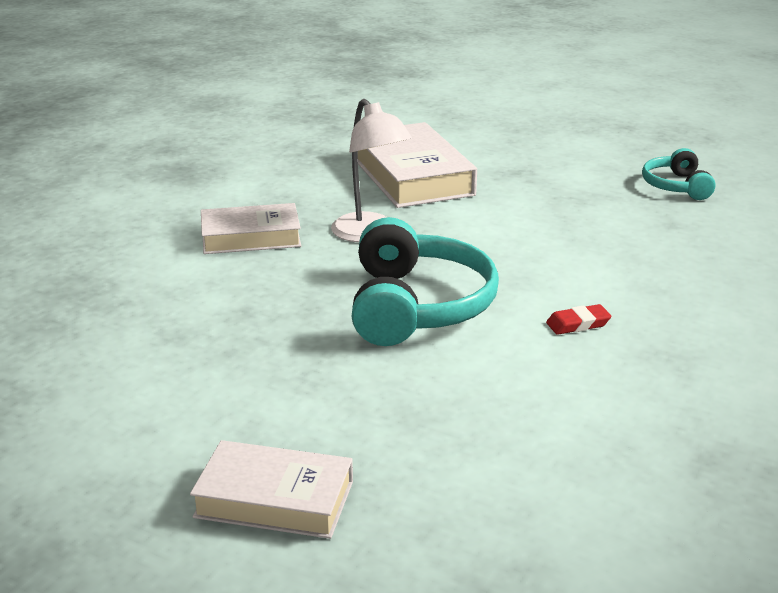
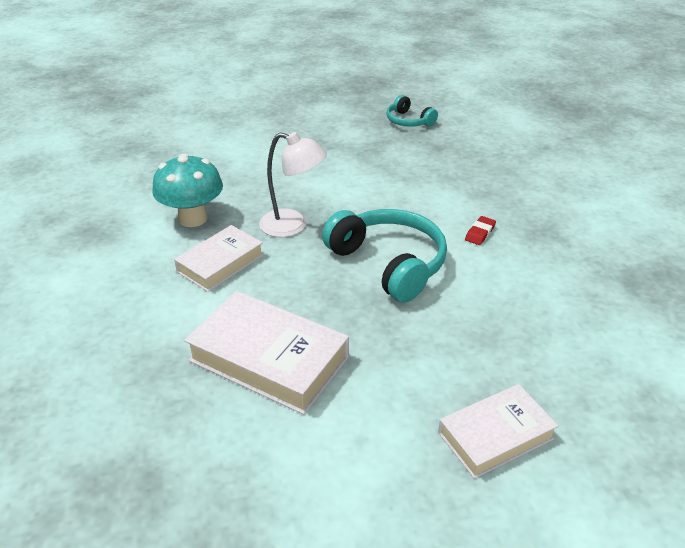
camera: 40 degrees left, 10 degrees up
(284, 192) = (193, 218): none -> turquoise mushroom
(411, 176) = (258, 171): white book -> white book (269, 359)

